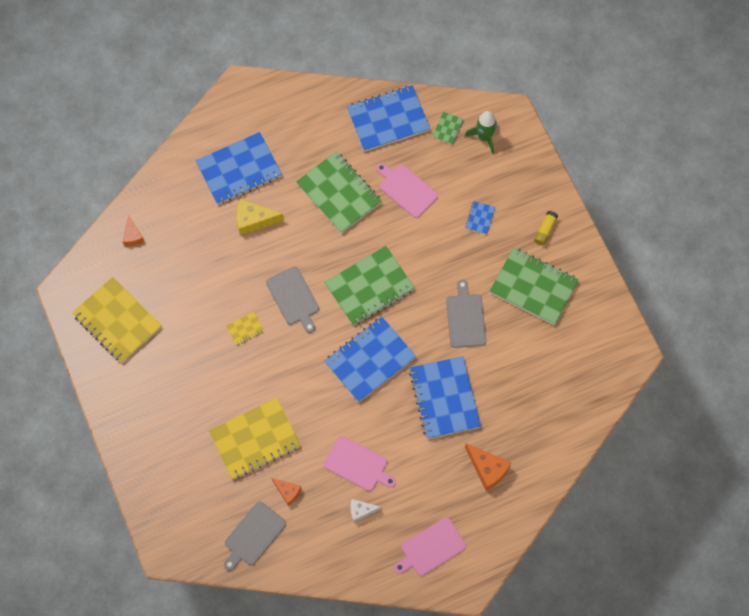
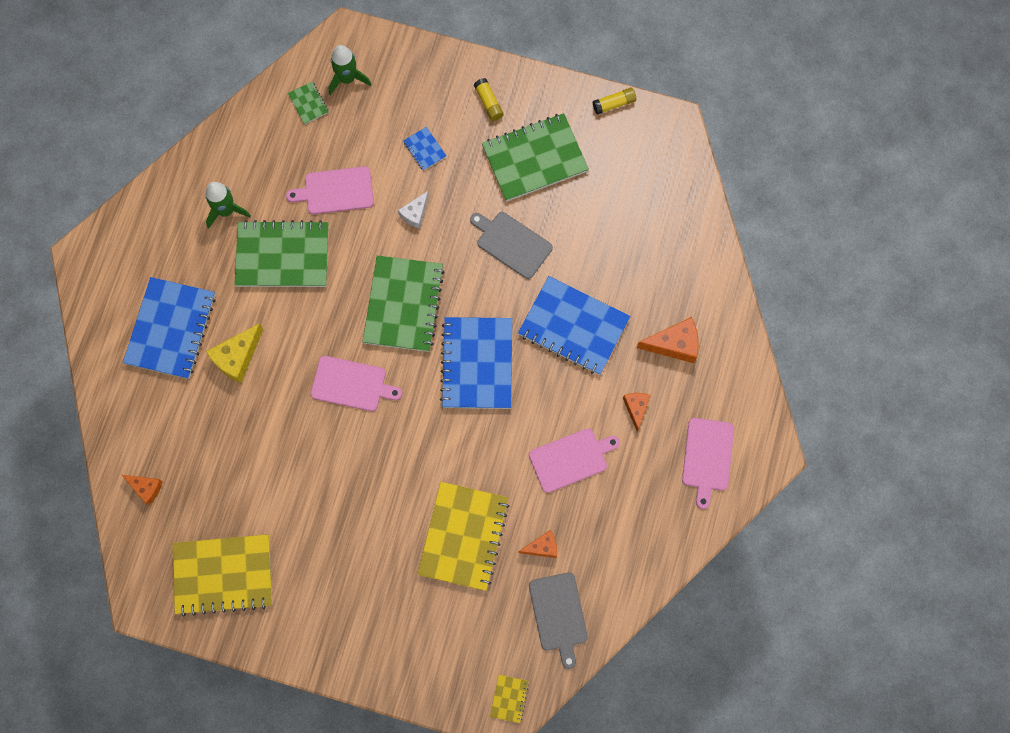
camera: 50 degrees left, 5 degrees up
(245, 329) = (342, 456): yellow notebook -> yellow notebook (509, 698)
(293, 298) = (351, 384): grey cutting board -> pink cutting board
(338, 139) = (226, 211): none -> green rocket
(361, 511) = (619, 492): white cheese -> white cheese (415, 213)
(388, 120) = (249, 149): blue notebook -> none
(425, 478) = (636, 408): none -> orange cheese
(614, 305) = (614, 104): none -> yellow glue stick

